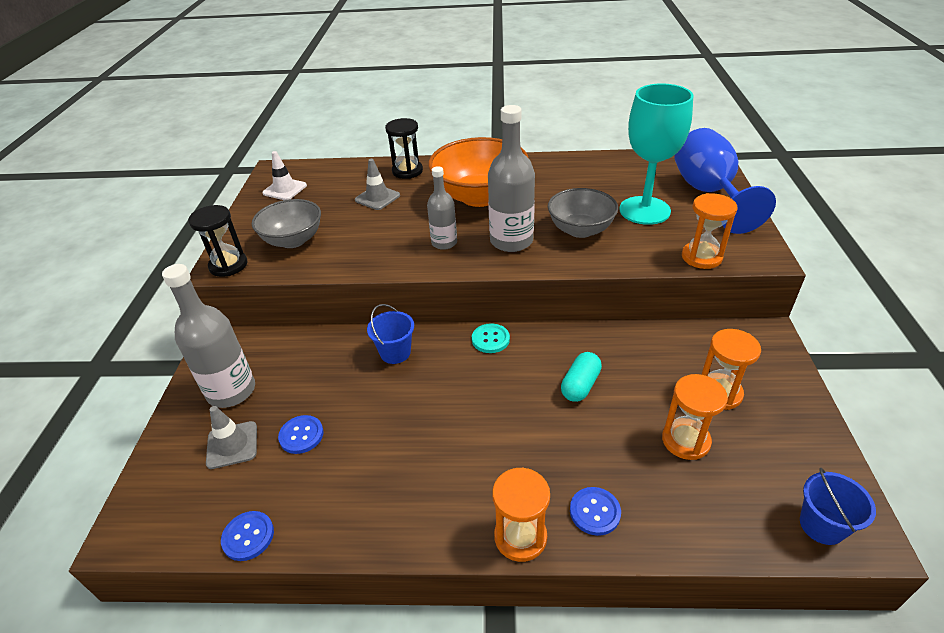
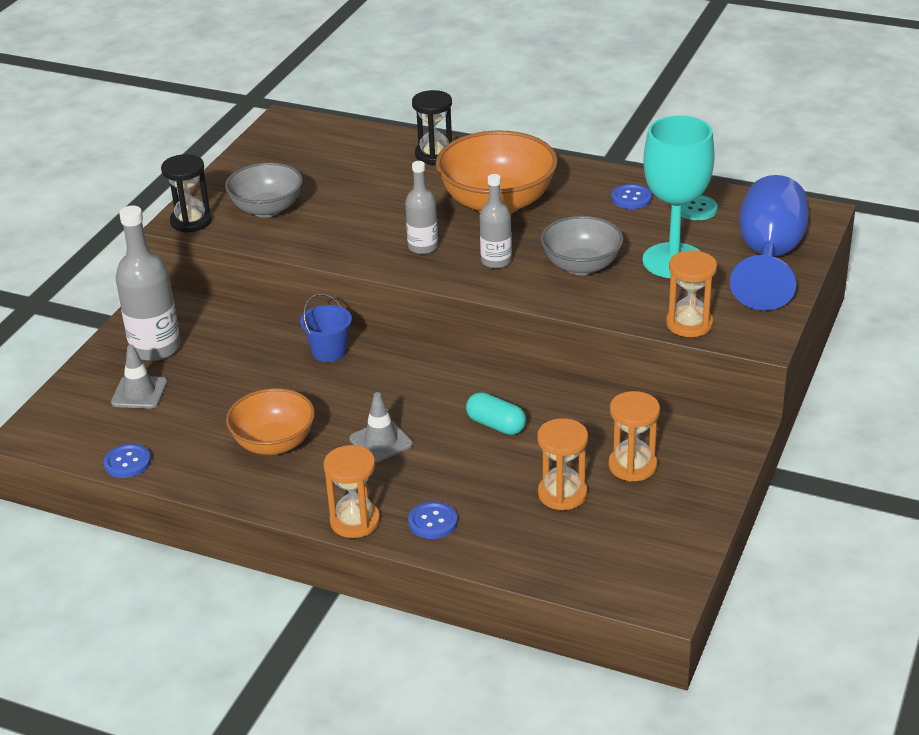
camera: 20 degrees right, 5 degrees down
(285, 189) = (285, 148): white traffic cone -> none
(301, 435) = (204, 400): blue button -> blue button (631, 198)
(377, 198) = (381, 180): grey traffic cone -> grey traffic cone (381, 442)
(392, 465) = (274, 443): none -> orange bowl
(490, 339) = (434, 362): turquoise button -> turquoise button (696, 209)
(511, 241) = (496, 261): grey bottle -> grey bottle, size x0.60
(580, 385) = (496, 425): turquoise capsule -> turquoise capsule turned 75 degrees clockwise
(821, 525) = (630, 583): blue bucket -> none

